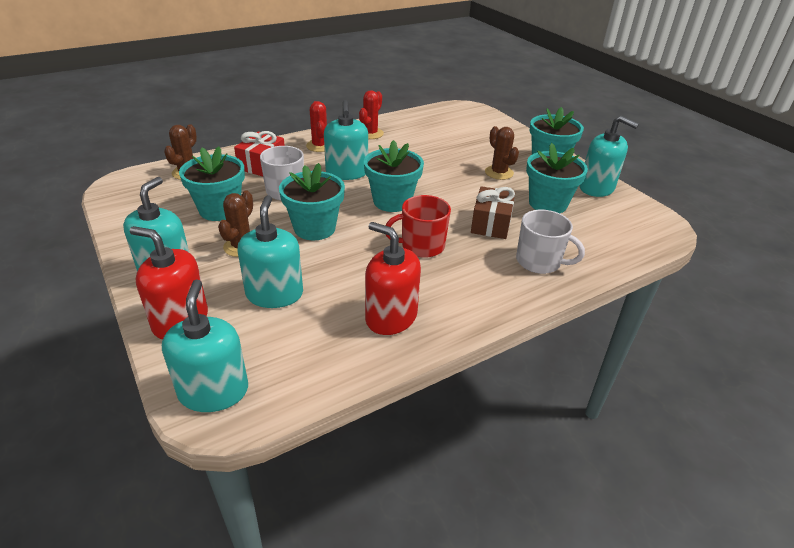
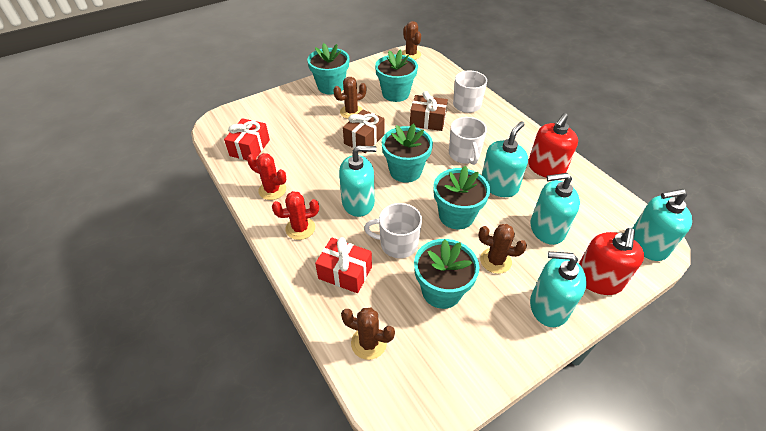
camera: 90 degrees left, 10 degrees up
(421, 246) = (464, 154): red mug -> white mug
(430, 122) = (250, 148): none -> red gift
(448, 179) = (364, 139): none -> brown gift
(596, 188) = (370, 71): turquoise soap dispenser -> turquoise soap dispenser (499, 186)
(659, 222) = (411, 54): none -> brown cactus

